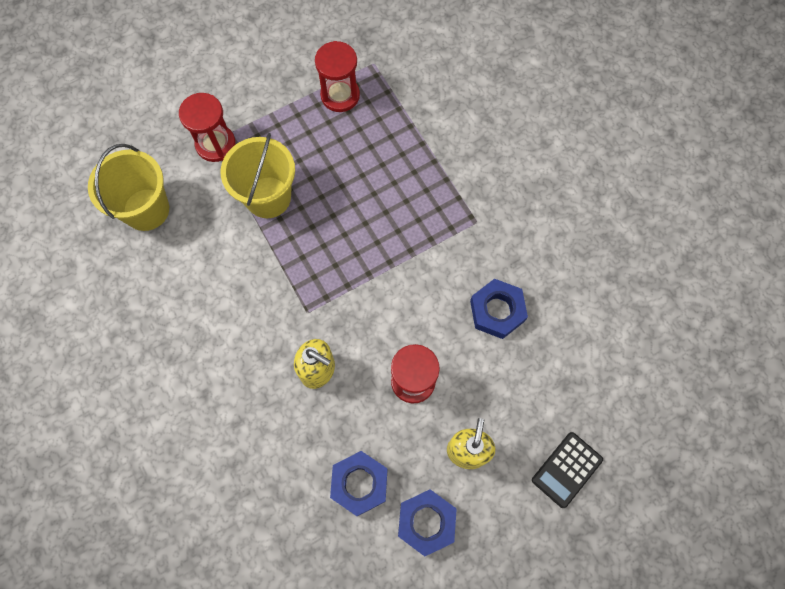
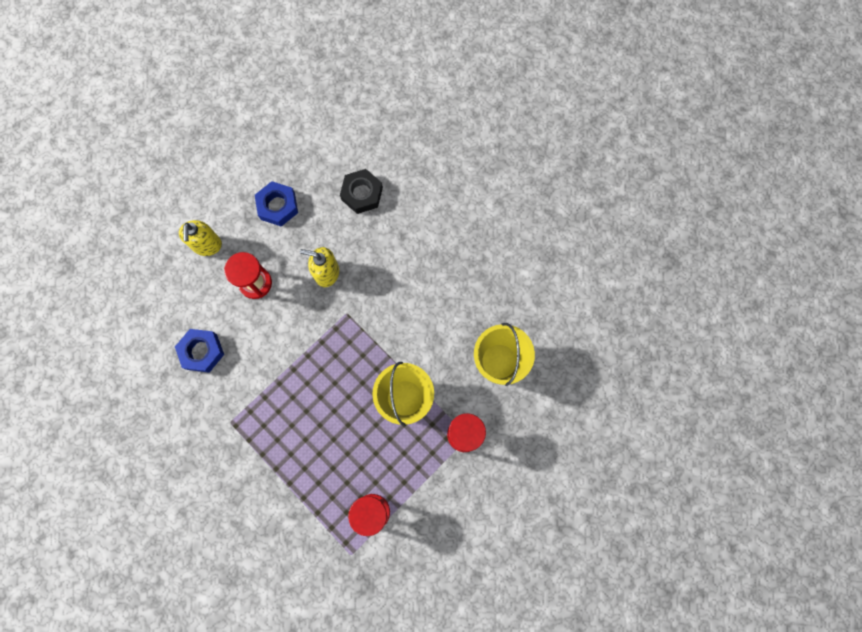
camera: 165 degrees right, 5 degrees up
(239, 470) = (362, 194): none -> black nut
(426, 522) = (227, 194): blue nut -> none
(566, 469) = (135, 251): black calculator -> none

